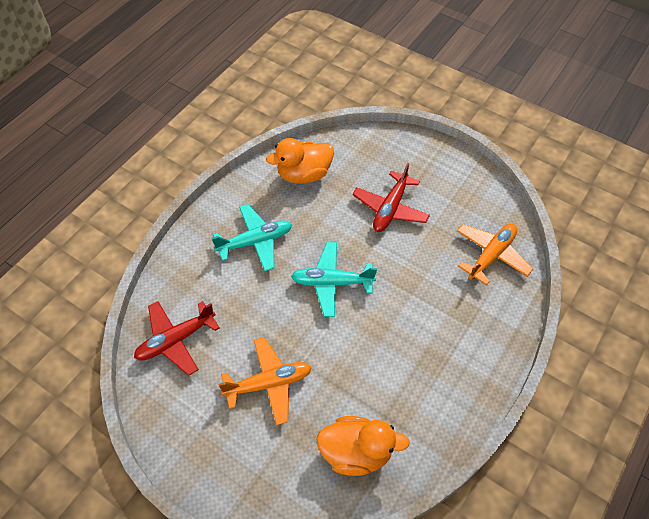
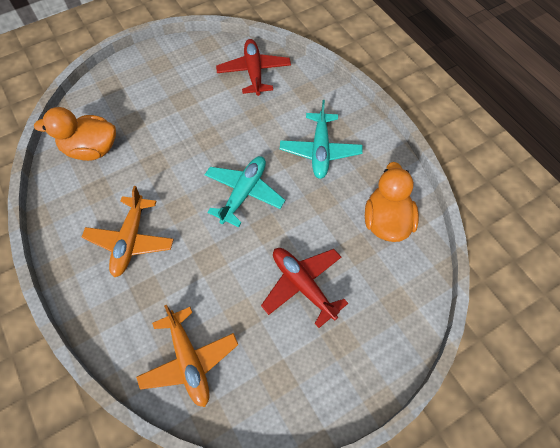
camera: 115 degrees right, 5 degrees up
(269, 383) = (181, 115): orange plane -> orange plane (130, 240)
(356, 452) = (91, 149): orange duck -> orange duck turned 60 degrees clockwise

